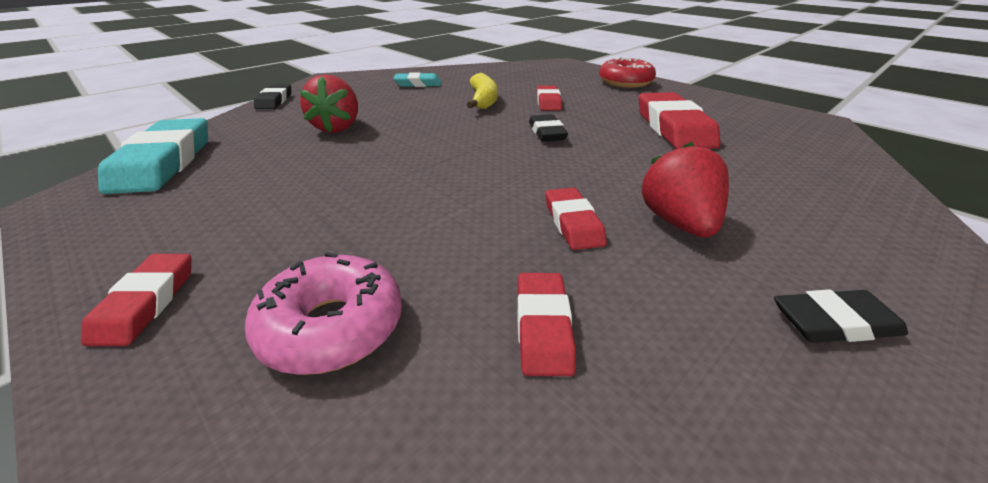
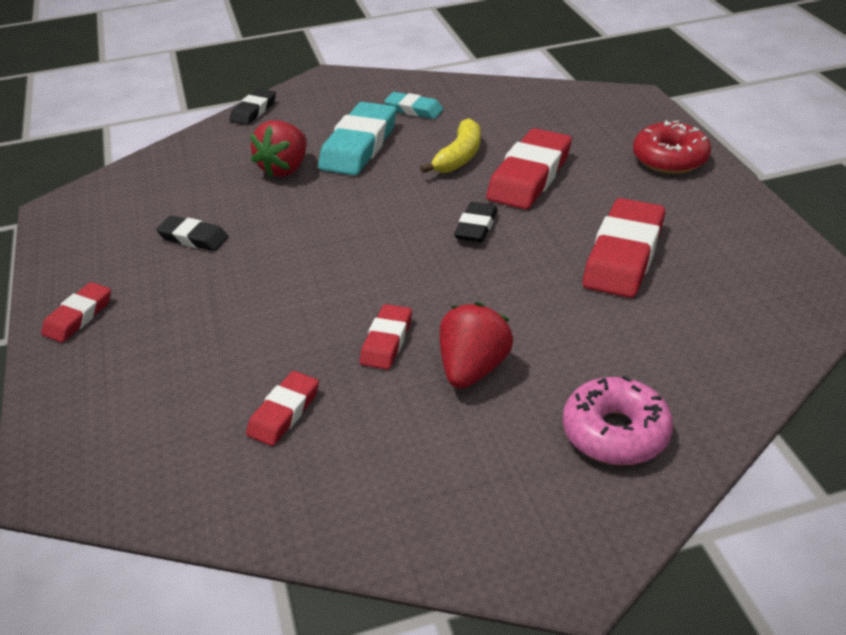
camera: 30 degrees right, 5 degrees up
(164, 163) = (130, 183): turquoise eraser -> turquoise eraser (359, 146)
(332, 327) = (166, 368): pink donut -> pink donut (615, 432)
(548, 102) = (529, 176): red eraser -> red eraser, size x1.80
(834, 323) = (478, 481): black eraser -> black eraser (193, 238)

